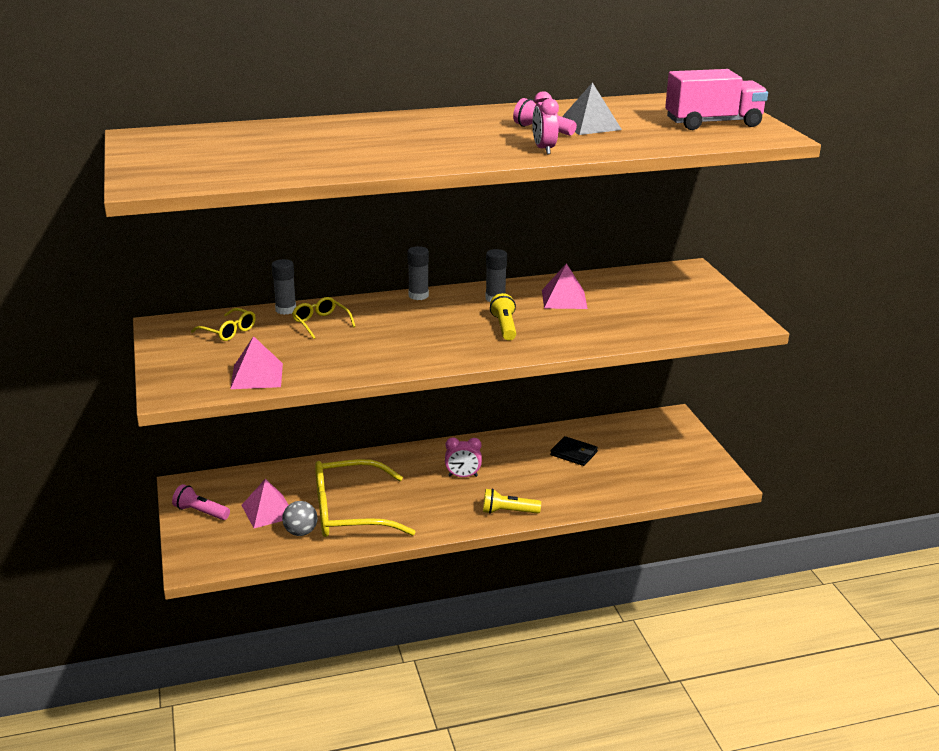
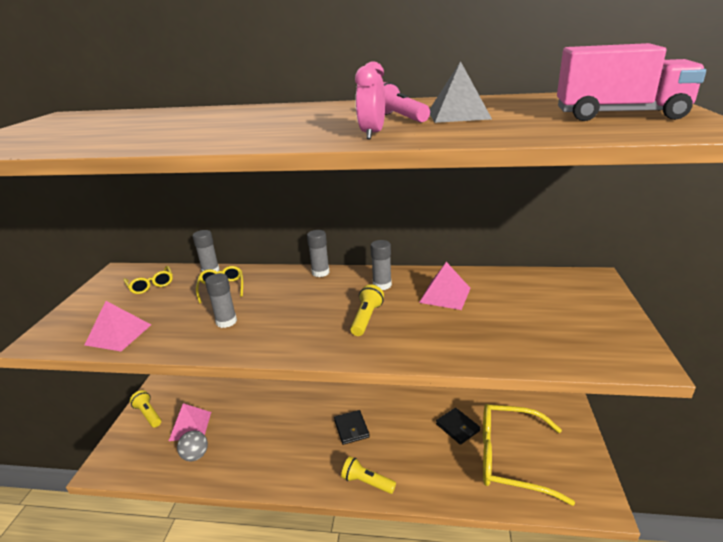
camera: 25 degrees right, 0 degrees up
(200, 512) = (148, 414): pink flashlight -> yellow flashlight
(349, 512) = (243, 444): yellow glasses -> yellow glasses (510, 458)
(364, 349) = (226, 321): none -> grey glue stick
(463, 476) = (351, 429): pink clock -> black wallet

